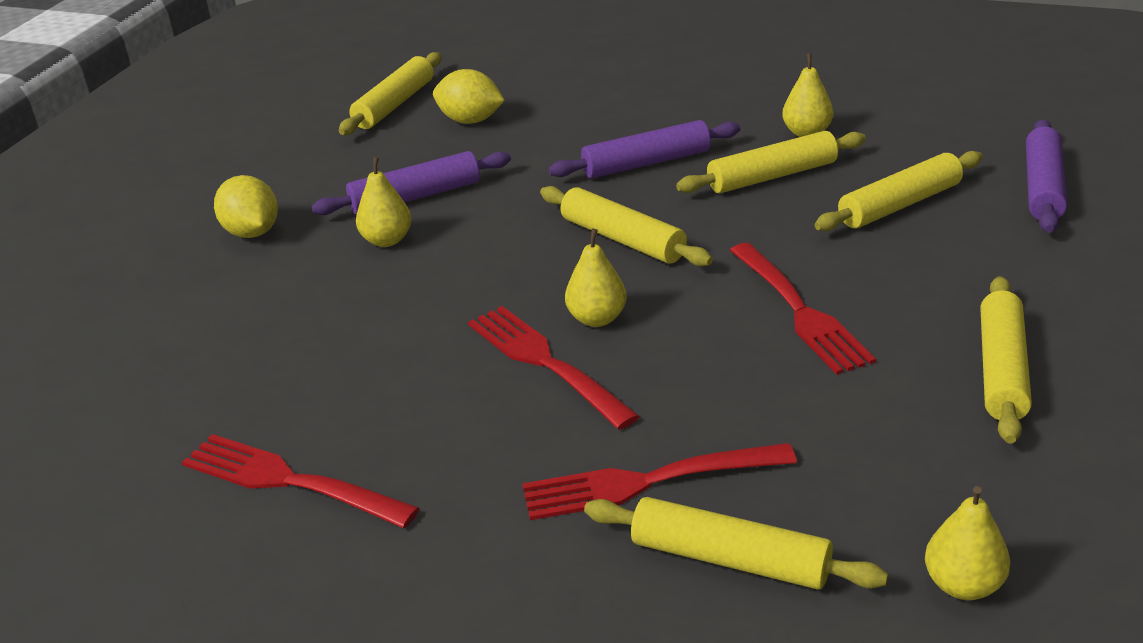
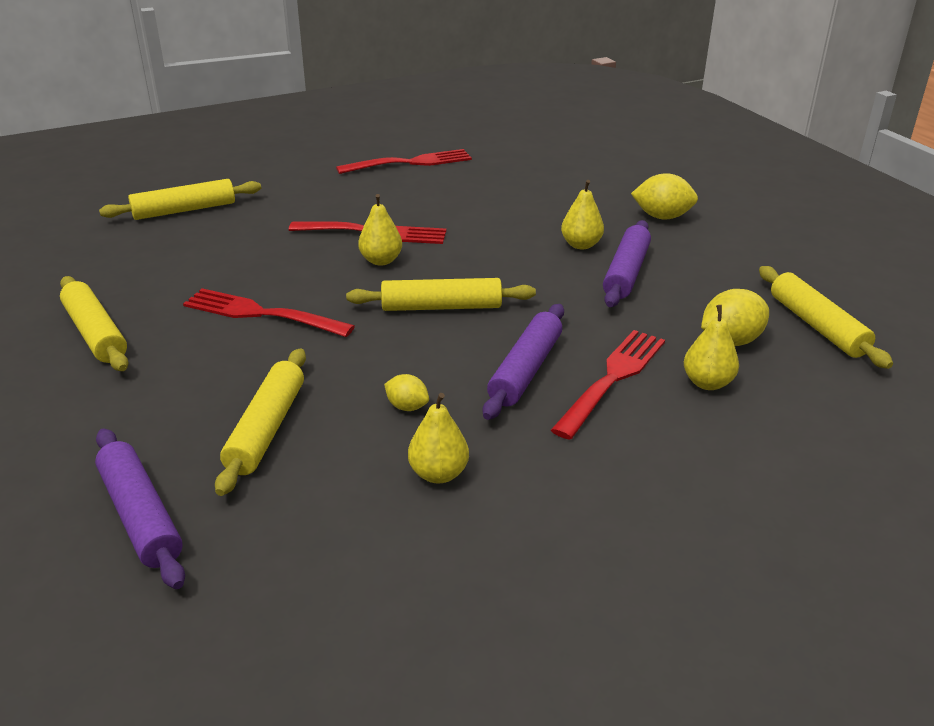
camera: 130 degrees right, 0 degrees up
(649, 481) = (253, 217): red fork -> red fork (612, 379)
(772, 176) = (407, 407): yellow rolling pin -> yellow lemon
(963, 585) = (67, 239): yellow pear -> yellow pear (707, 383)

